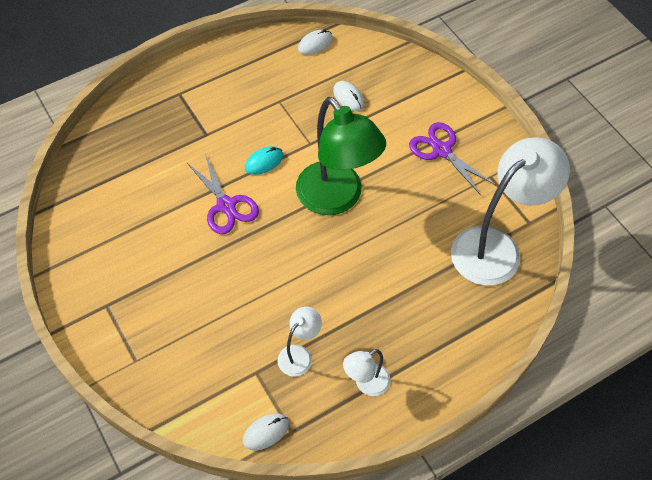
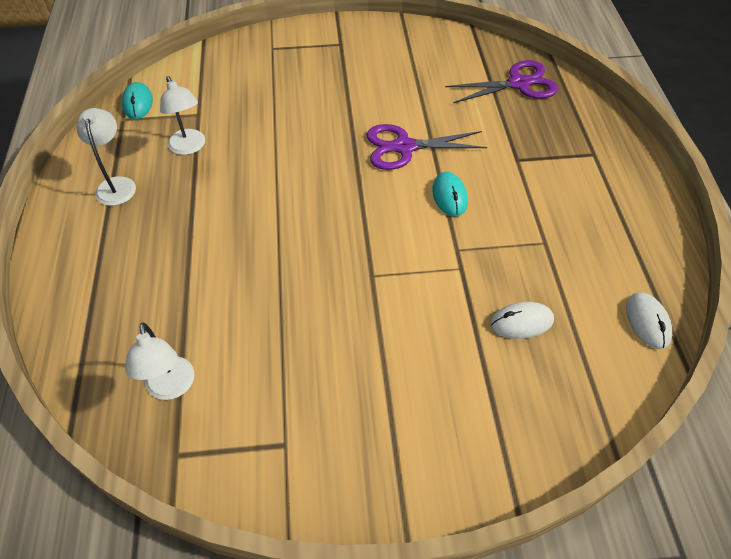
camera: 115 degrees right, 5 degrees down
(266, 432) = (138, 103): white mouse -> turquoise mouse
(337, 199) = (355, 245): green lamp -> none
(441, 150) = (367, 399): purple scissors -> purple scissors (518, 84)
(496, 247) = (171, 388): white lamp -> white lamp, size x0.47

